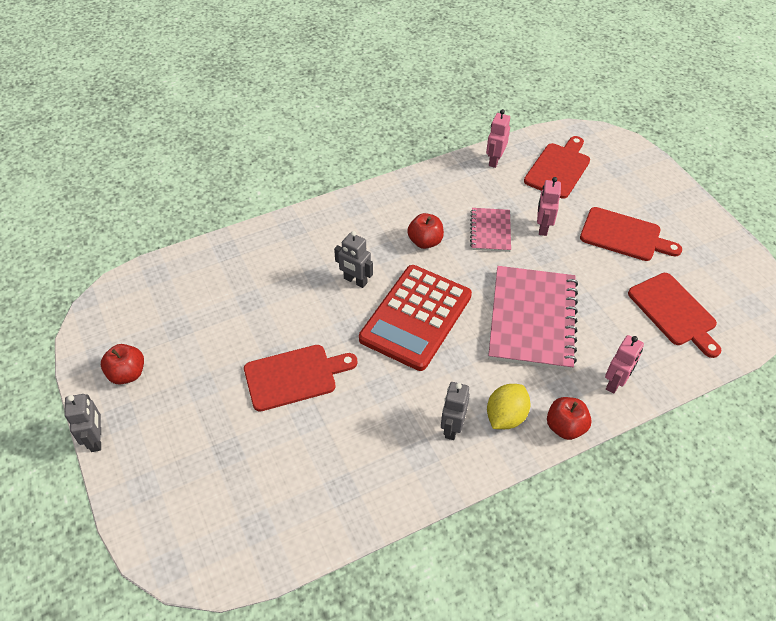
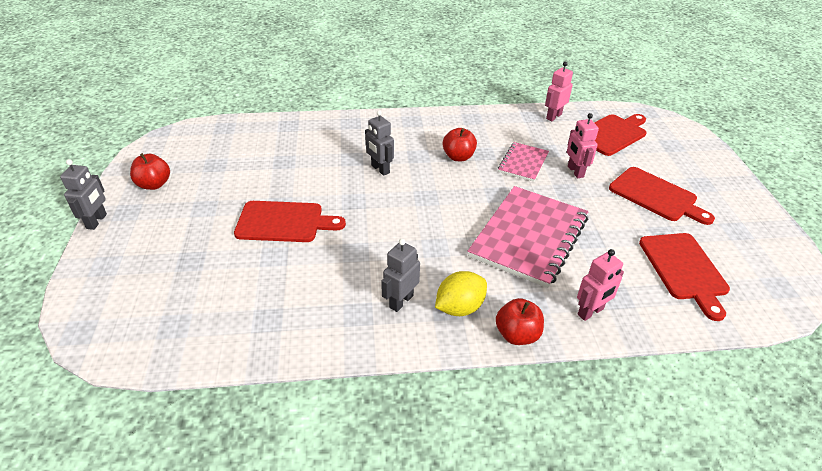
camera: 20 degrees right, 10 degrees down
(416, 317) = (418, 207): red calculator -> none
(542, 227) = (575, 171): pink robot -> pink robot turned 45 degrees counterclockwise

